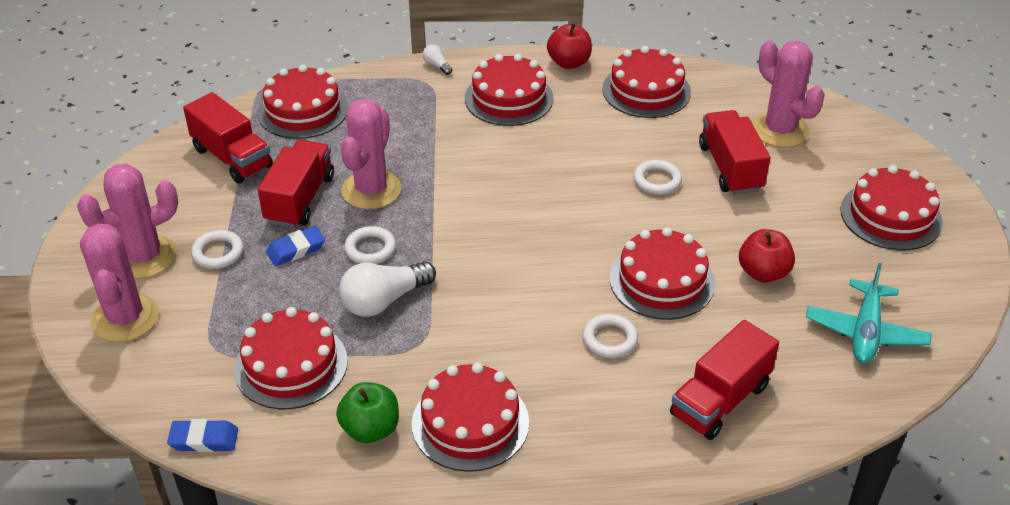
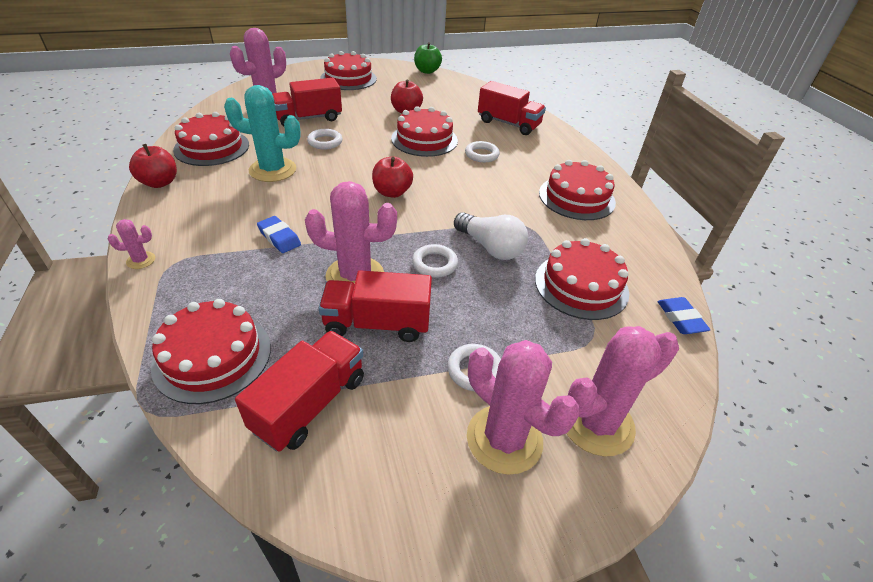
camera: 105 degrees left, 0 degrees up
(296, 249) = (450, 311): blue eraser -> blue eraser (279, 237)
(370, 429) = (609, 236): green apple -> green apple (427, 71)
(437, 66) = (141, 260): white light bulb -> pink cactus
(509, 98) = (211, 210): red cake -> none
(519, 231) = (392, 192): none -> red apple
(586, 137) = (273, 170): none -> turquoise cactus
(865, 332) = (441, 89): turquoise plane -> none

